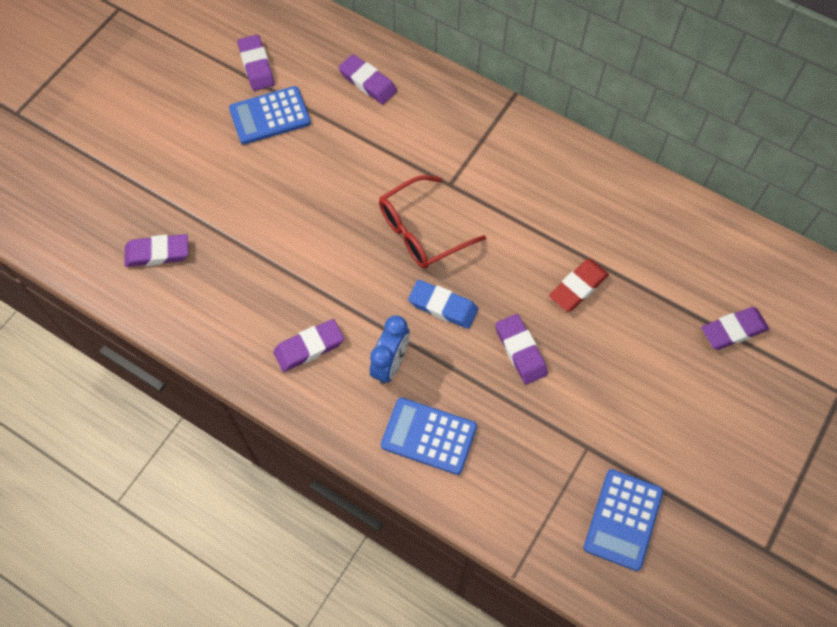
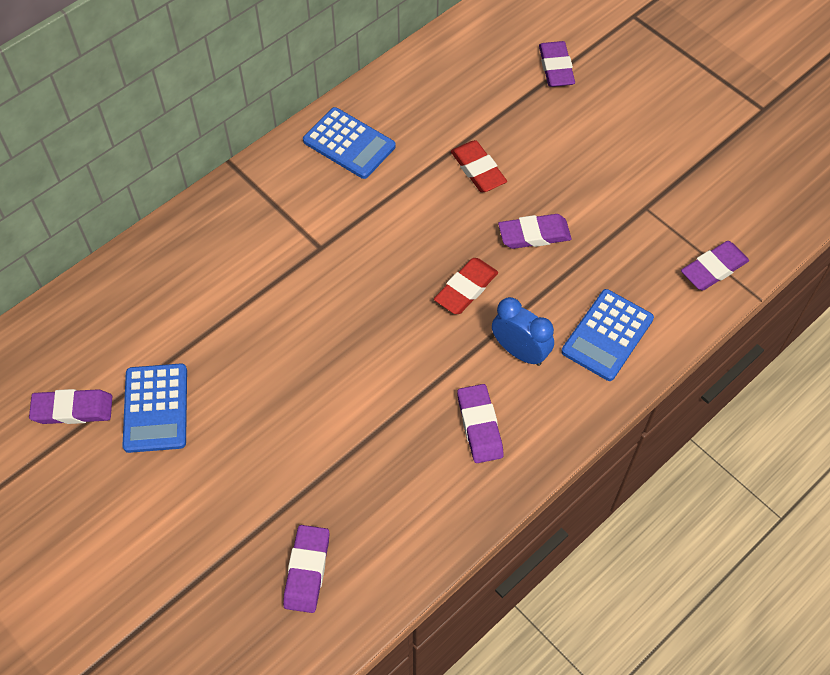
camera: 75 degrees left, 5 degrees down
(367, 82) = (152, 295): purple eraser -> purple eraser (713, 269)
(421, 231) = (370, 287): red glasses -> none
(443, 306) = (466, 289): blue eraser -> red eraser
(623, 519) = (720, 200): blue calculator -> blue calculator (349, 144)

